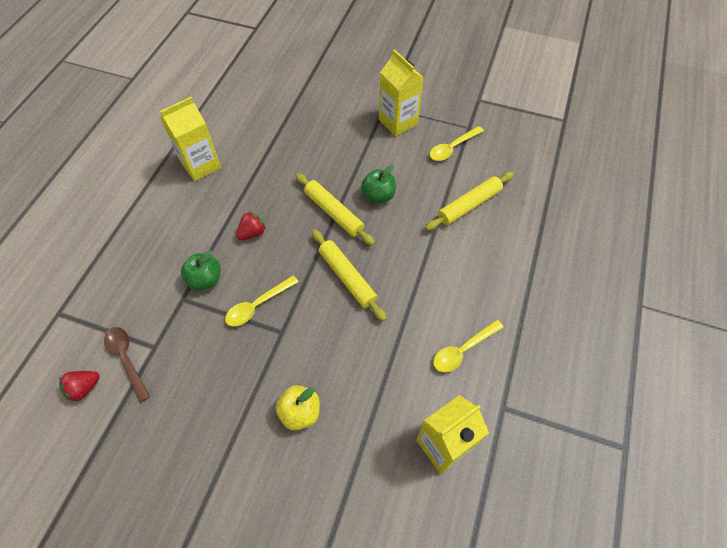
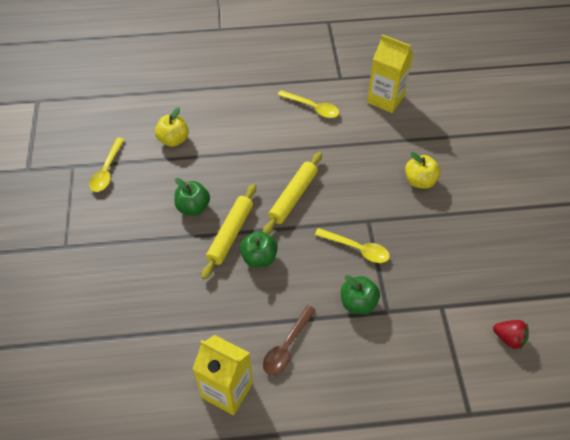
camera: 115 degrees left, 5 degrees down
(126, 359) = (465, 322): brown spoon -> brown spoon (286, 346)
(252, 233) = (288, 290): red strawberry -> none
(297, 225) = (259, 258): none -> green apple
(398, 122) = (85, 226): yellow carton -> none
(452, 148) = (107, 171): yellow spoon -> yellow spoon turned 75 degrees clockwise
(469, 205) = (173, 140): yellow rolling pin -> yellow apple

